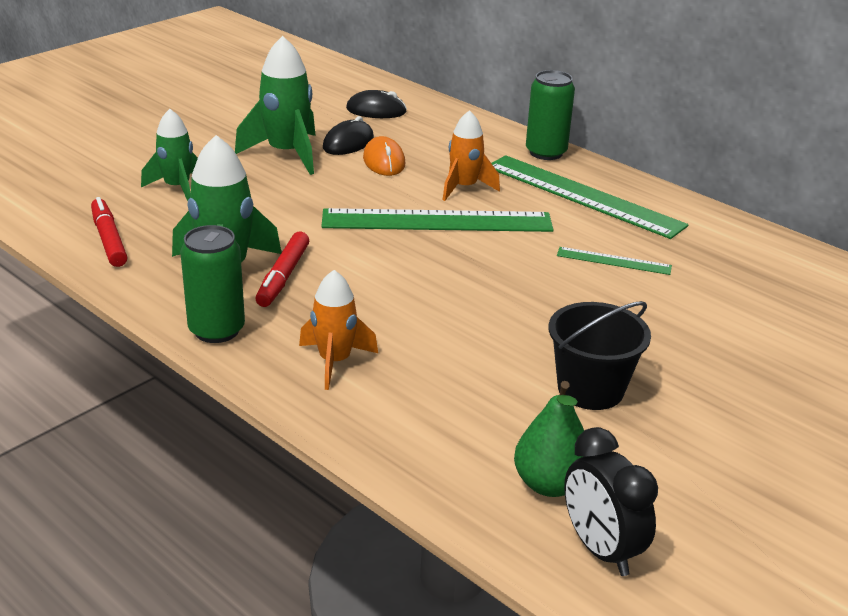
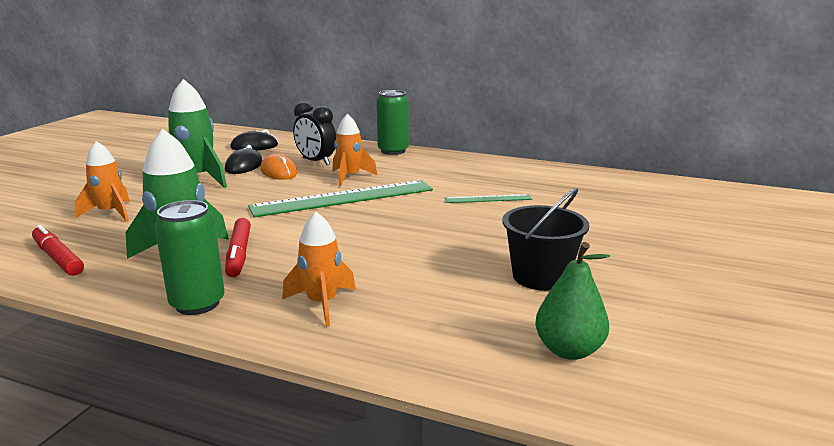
camera: 20 degrees left, 10 degrees down
(177, 188) = (111, 213): green rocket -> orange rocket
(583, 195) = (436, 168): green ruler -> none
(601, 549) = (652, 389): black clock -> black clock (316, 162)

